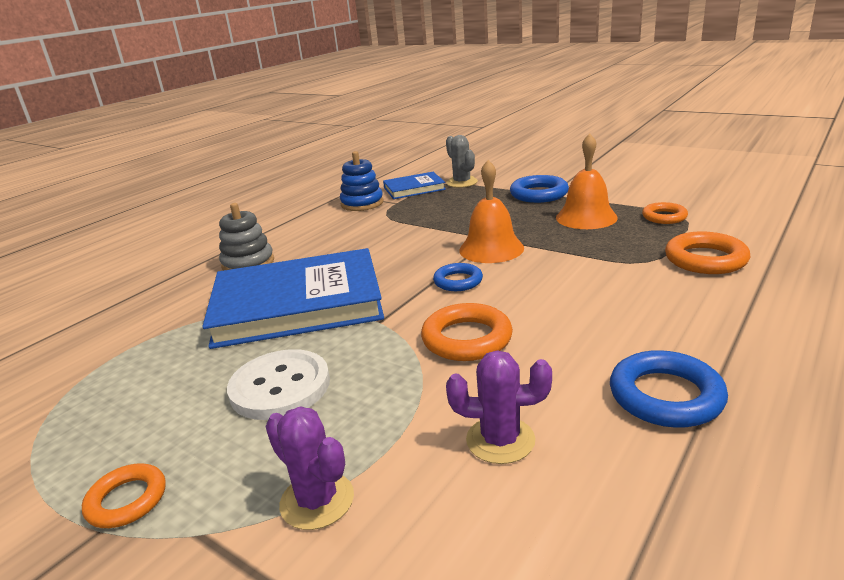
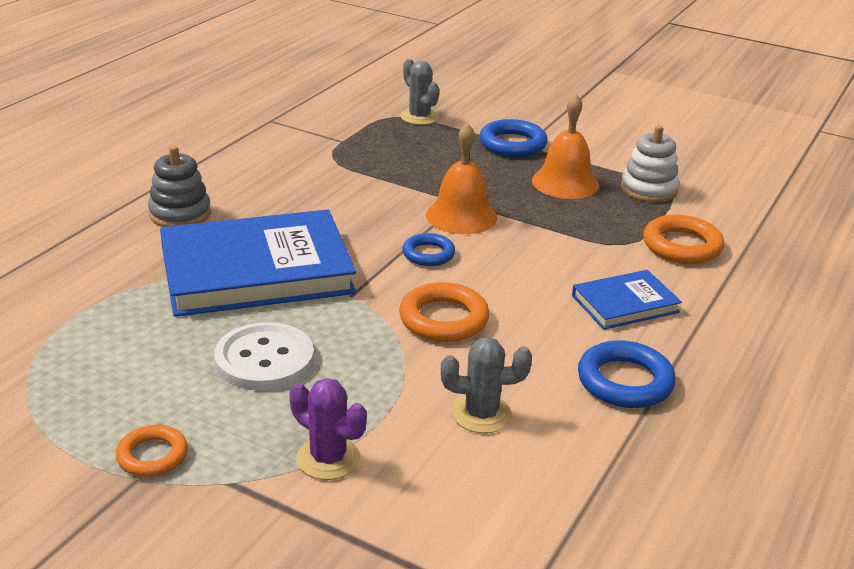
camera: 10 degrees left, 5 degrees up
(362, 203) = (299, 138): blue stacking toy -> none
(414, 188) = (361, 121): blue book -> blue book (625, 304)
(500, 440) = (481, 414): purple cactus -> grey cactus
(664, 217) = (648, 189): orange ring -> white stacking toy

